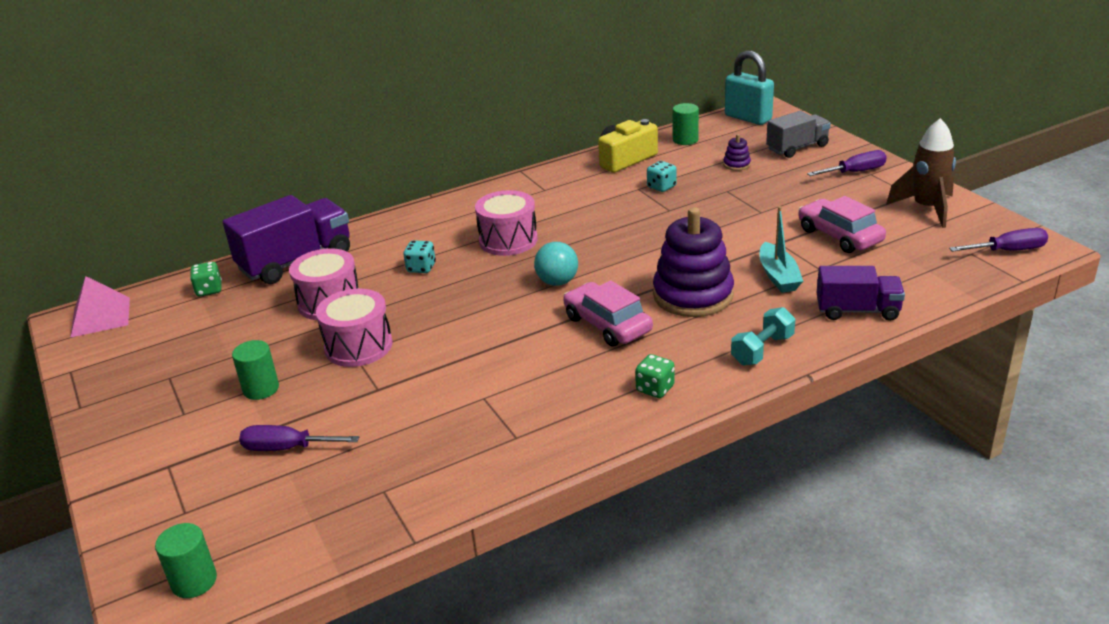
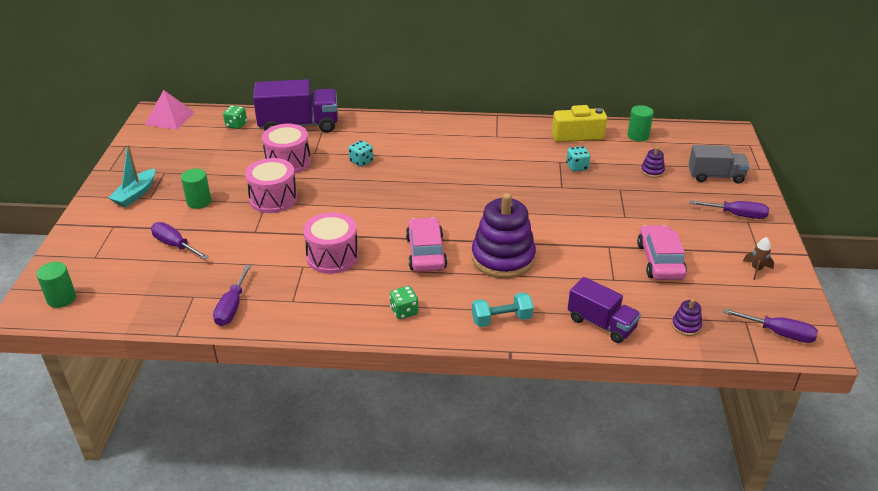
camera: 30 degrees right, 5 degrees up
(449, 478) = (232, 307): none -> purple screwdriver
(508, 240) = (432, 164): pink drum -> pink drum (332, 256)
(557, 282) = (429, 208): turquoise ball -> none
(748, 118) = (707, 136): turquoise padlock -> none
(778, 276) = (577, 271): turquoise boat -> turquoise boat (136, 194)
(926, 208) = (756, 269): brown rocket -> brown rocket, size x0.48
(930, 279) = (686, 326): none -> purple stacking toy

